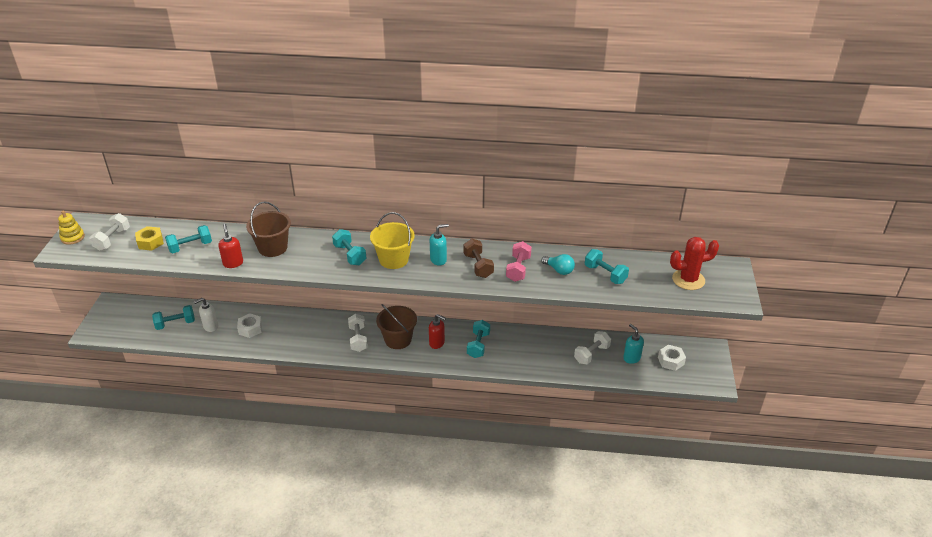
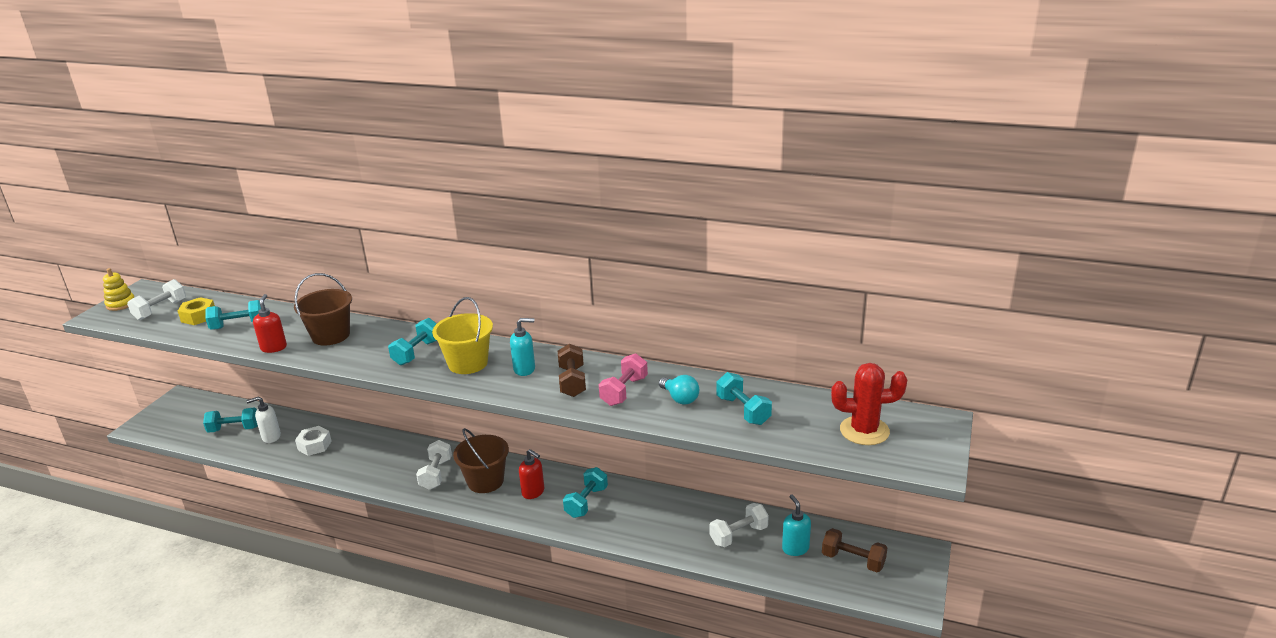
camera: 15 degrees right, 10 degrees down
(350, 255) = (417, 352): turquoise dumbbell -> turquoise dumbbell turned 45 degrees clockwise
(671, 361) = (853, 560): white nut -> brown dumbbell

